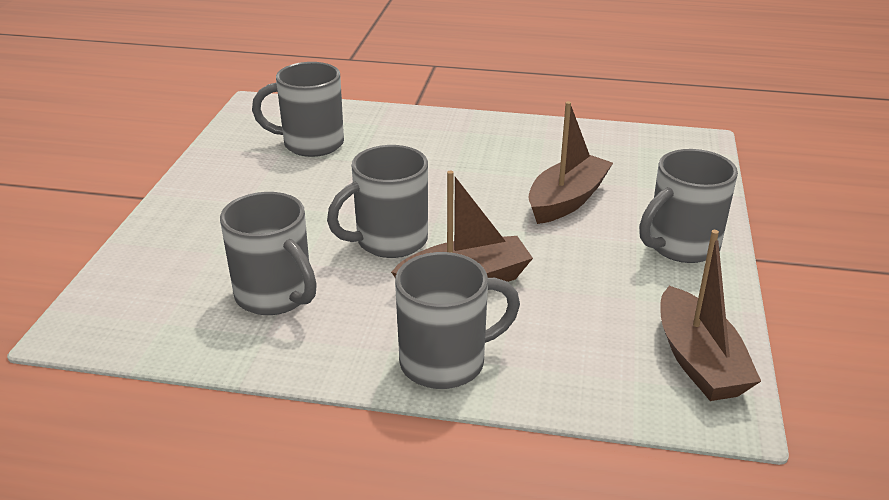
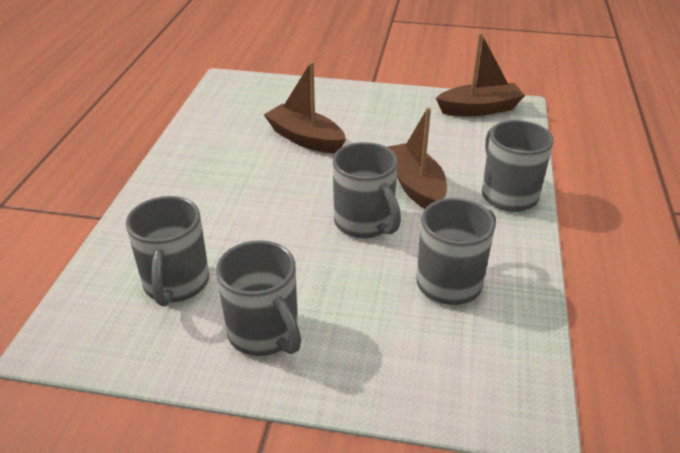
camera: 90 degrees left, 5 degrees up
(681, 246) = (365, 102): grey mug -> grey mug (265, 333)

